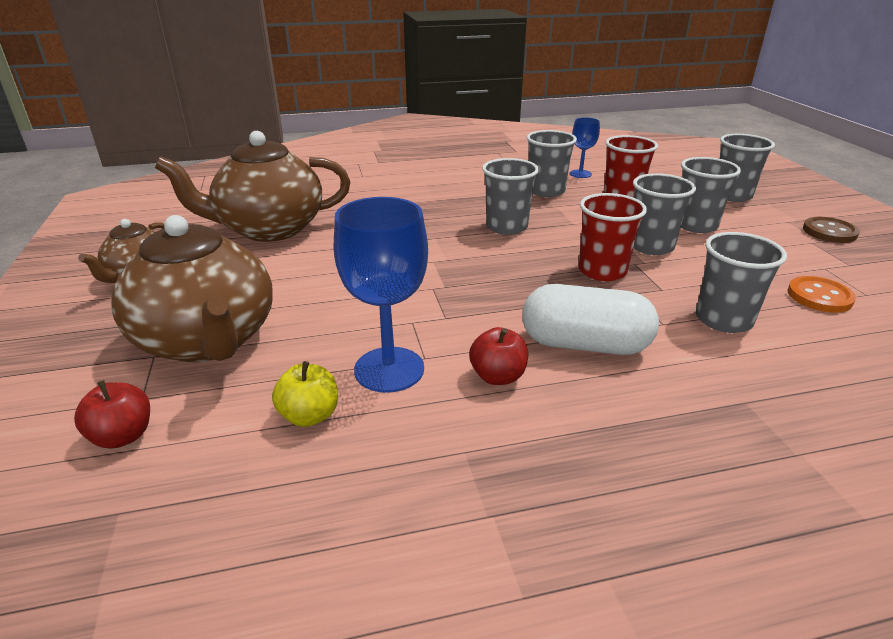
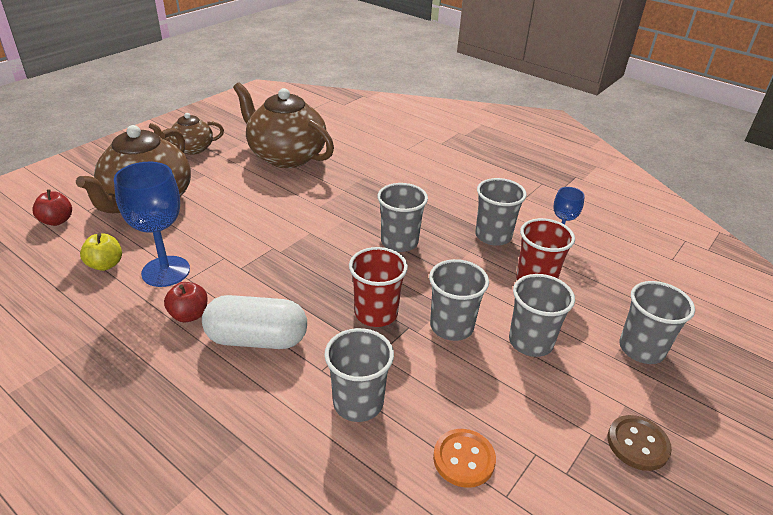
camera: 50 degrees right, 5 degrees up
(584, 344) = (257, 339): white capsule -> white capsule turned 60 degrees counterclockwise

